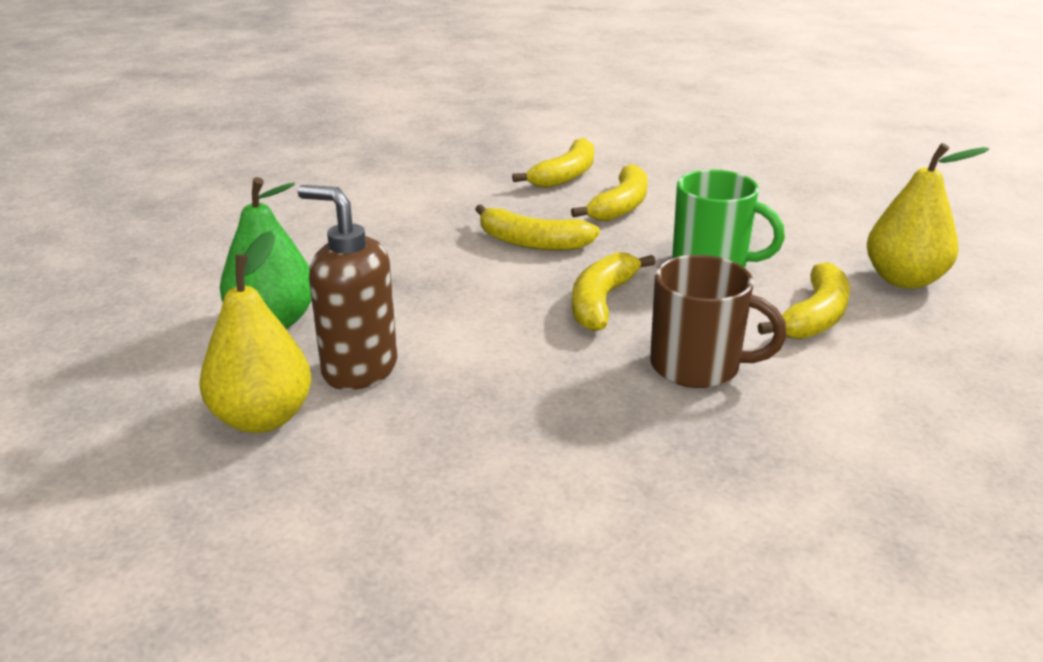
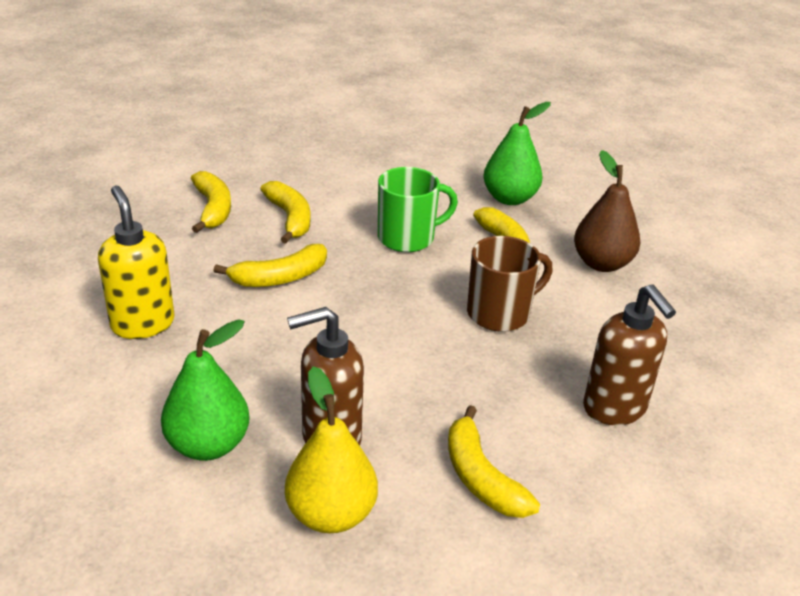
camera: 50 degrees left, 5 degrees up
(374, 226) = (142, 324): none -> yellow soap dispenser
(601, 302) = (390, 299): yellow banana -> yellow banana (481, 477)
(674, 517) = (615, 409): none -> brown soap dispenser
(904, 280) = (509, 198): yellow pear -> green pear
(923, 386) = (601, 263): none -> brown pear

